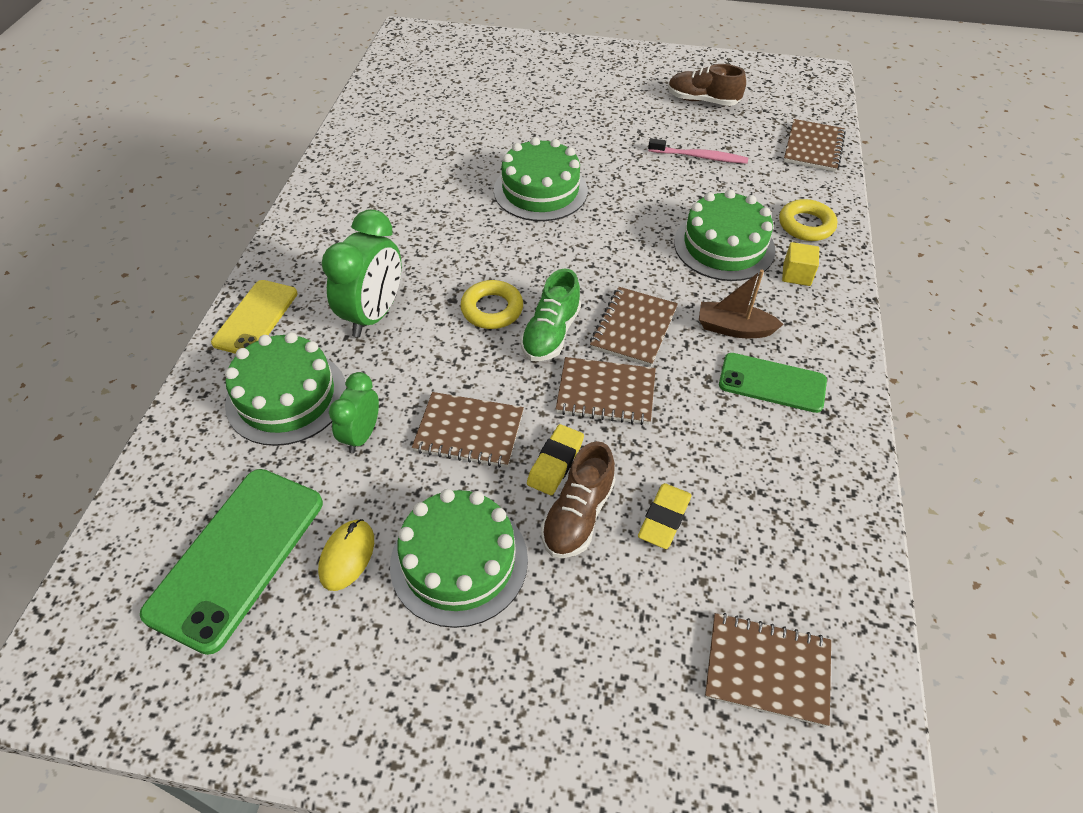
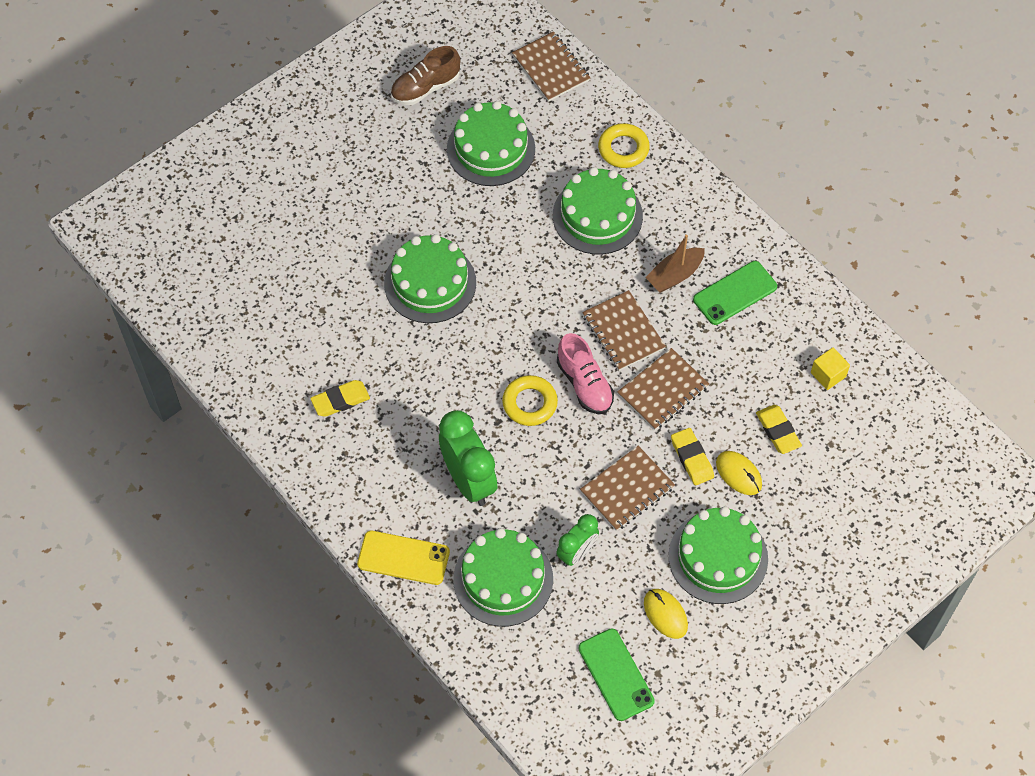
camera: 50 degrees left, 10 degrees up
(237, 556) = (616, 674): green phone -> green phone, size x0.64
(256, 318) = (403, 558): yellow phone -> yellow phone turned 45 degrees counterclockwise
(361, 435) = (577, 553): green clock -> green clock turned 105 degrees counterclockwise
(379, 202) = (340, 400): none -> yellow eraser
(551, 333) = (584, 384): green shoe -> pink shoe
(578, 515) = (738, 474): brown shoe -> yellow mouse
(699, 157) = (491, 149): pink toothbrush -> green cake
(767, 669) = (901, 455): brown notebook -> none
(796, 274) = (662, 197): yellow cube -> yellow cube (828, 374)

